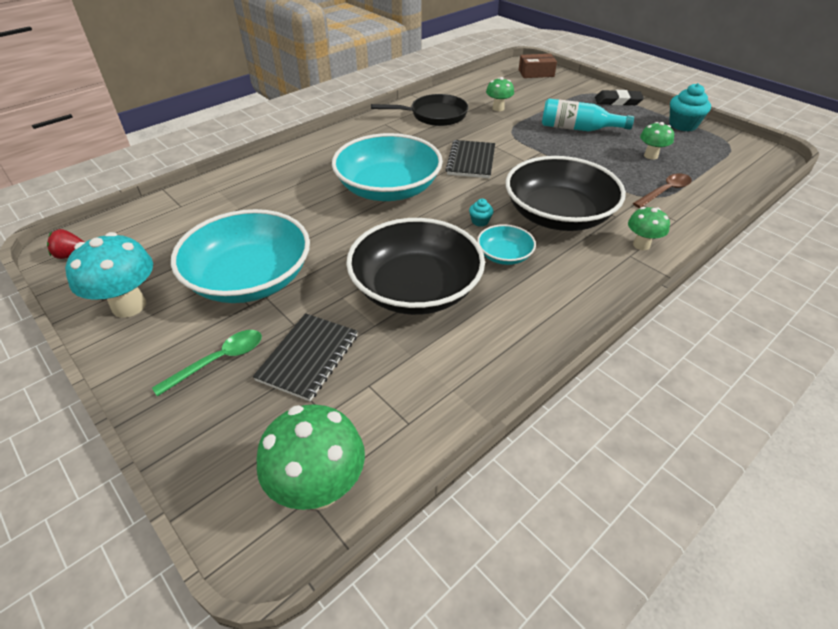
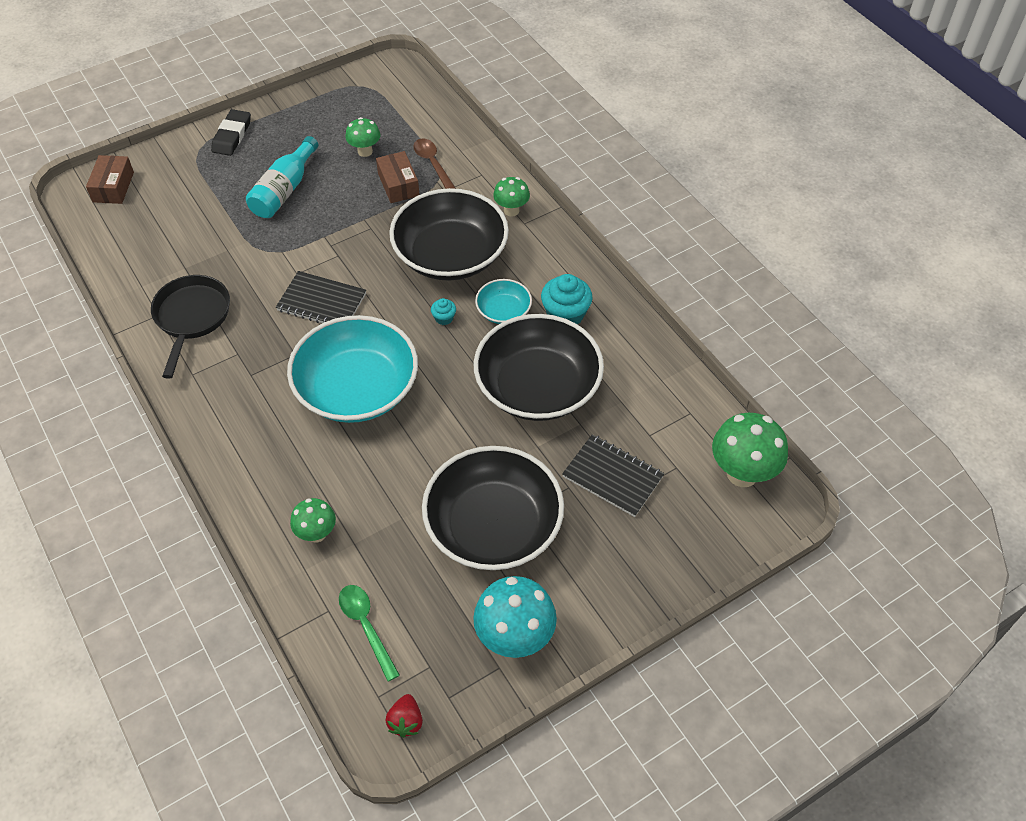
camera: 80 degrees left, 10 degrees up
(219, 361) = (606, 547): green spoon -> green spoon (366, 627)
(250, 279) = (493, 526): turquoise bowl -> black bowl
(498, 108) = (200, 249): green mushroom -> green mushroom (316, 533)
(625, 177) = (398, 185): none -> brown box
(683, 125) = (311, 104): turquoise cupcake -> turquoise cupcake (565, 314)

